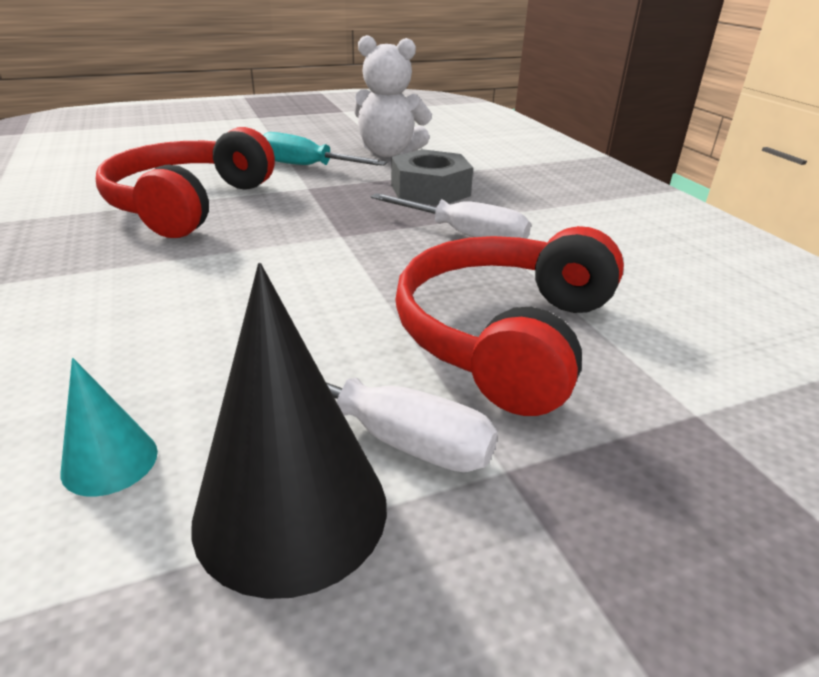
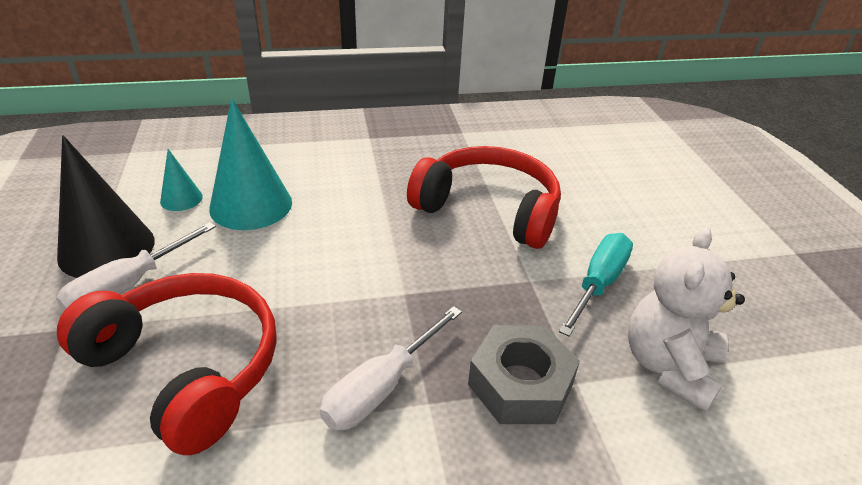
camera: 100 degrees right, 5 degrees up
(151, 366) = (251, 205): none -> turquoise cone

